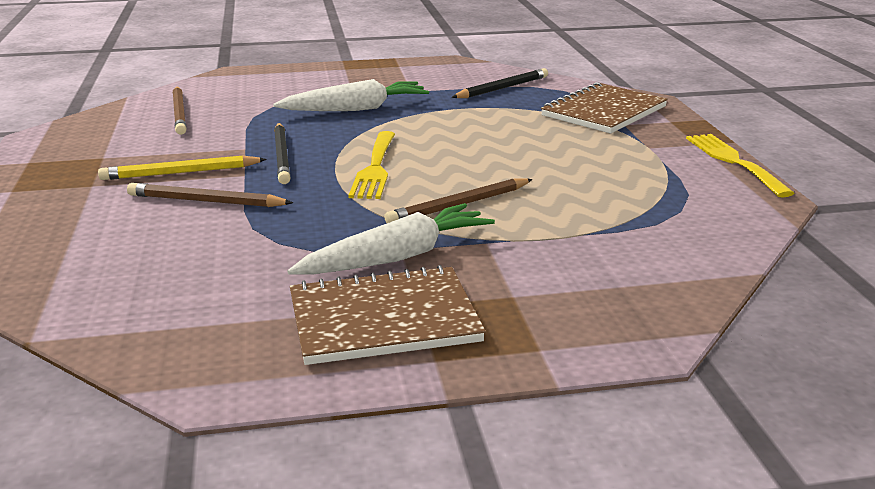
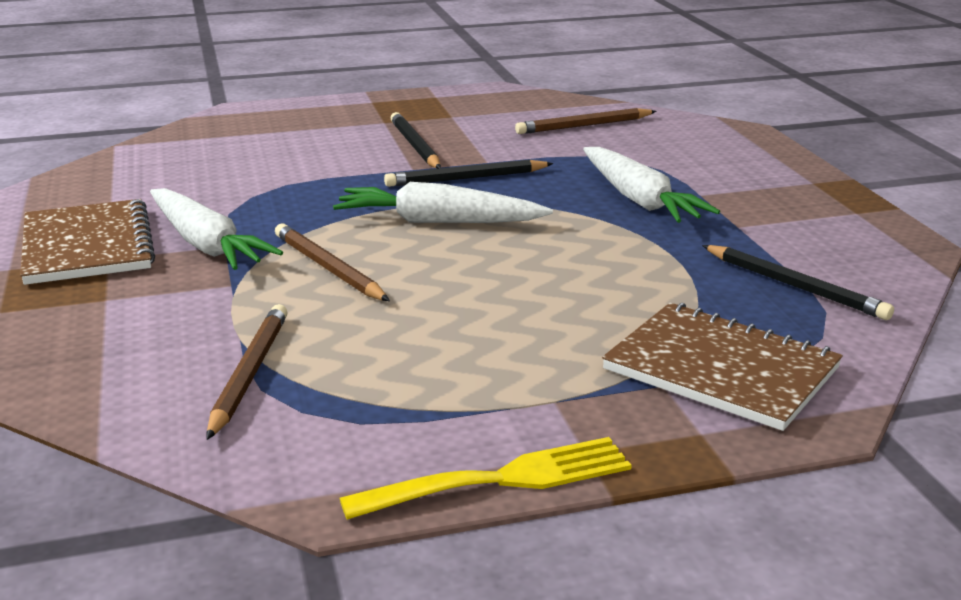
camera: 85 degrees right, 0 degrees up
(180, 173) = (415, 145): yellow pencil -> black pencil
(206, 201) = (345, 162): brown pencil -> brown pencil (249, 373)
(375, 168) = (438, 222): yellow fork -> white carrot

